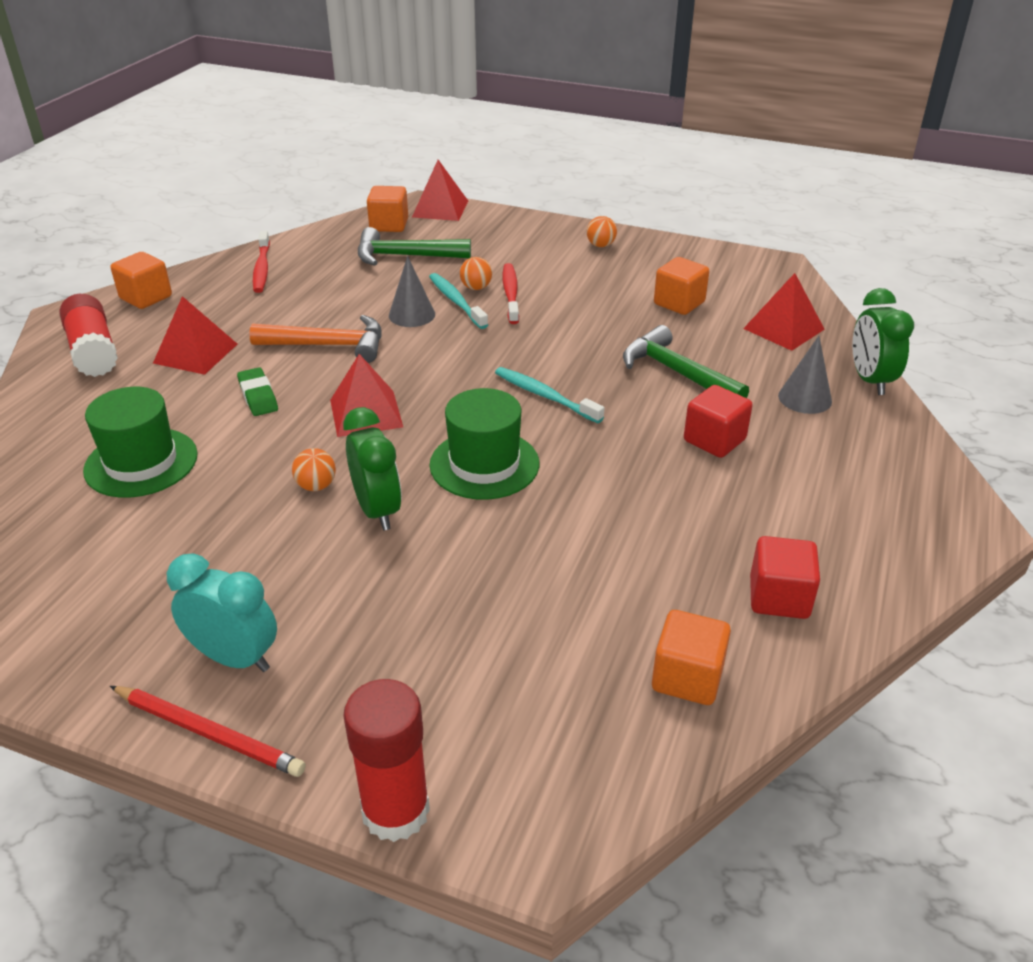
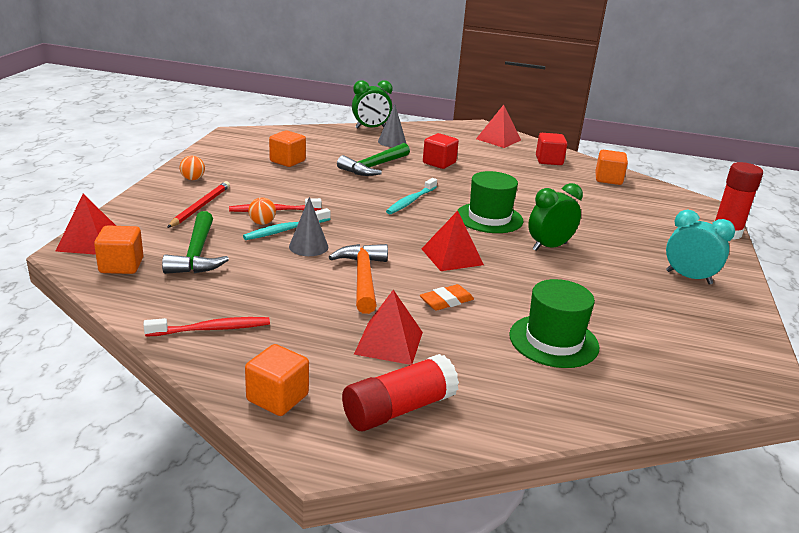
camera: 100 degrees left, 10 degrees down
(209, 733) = (736, 278): red pencil -> red pencil (200, 206)
(235, 658) = (688, 277): turquoise clock -> turquoise clock turned 105 degrees clockwise
(258, 396) = (446, 301): green eraser -> orange eraser
(316, 486) = (539, 267): orange ball -> none
(783, 329) = (318, 139): red pyramid -> red pyramid (498, 139)

